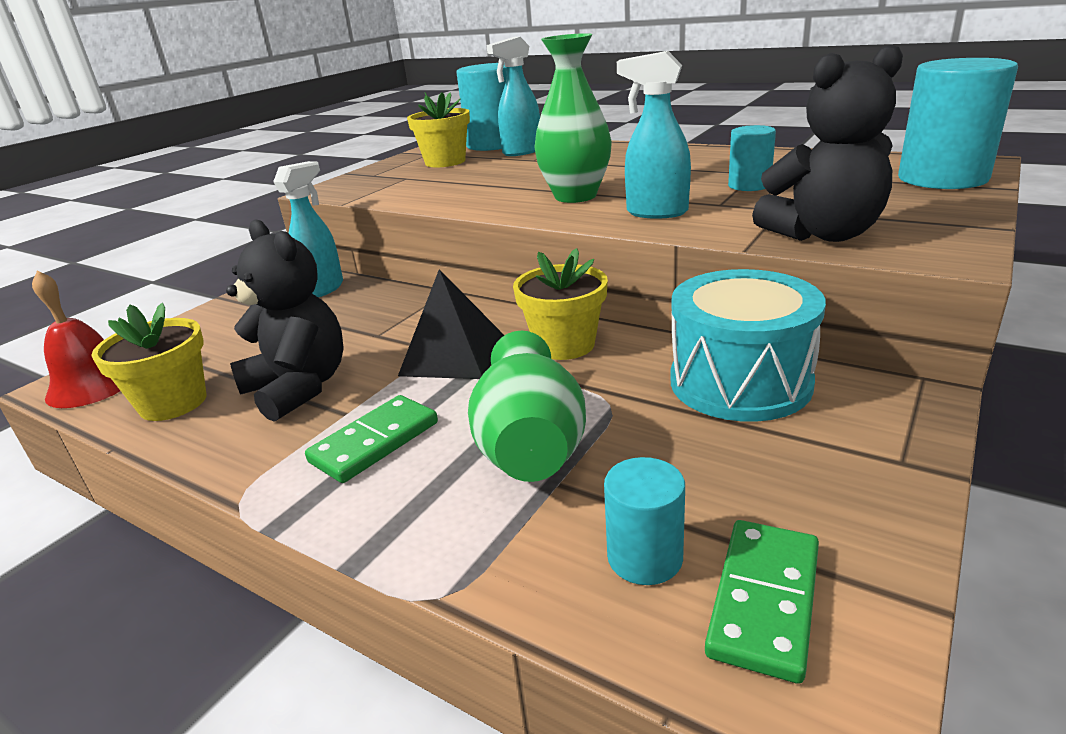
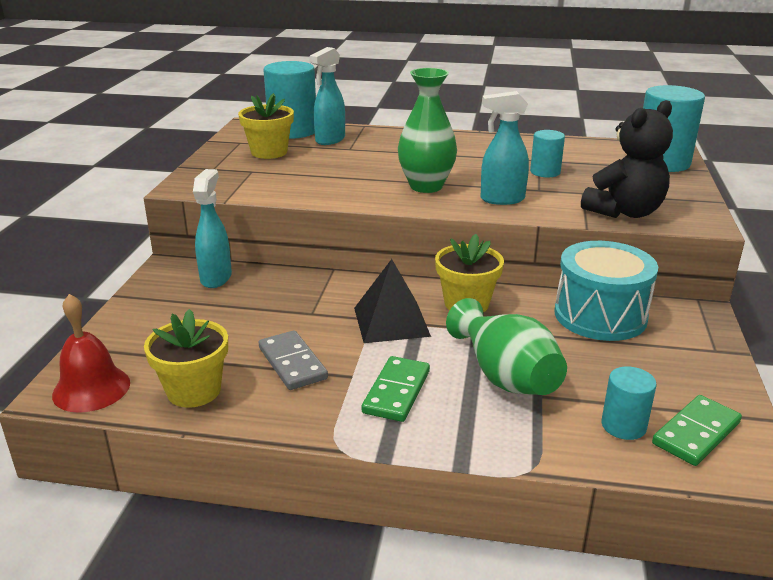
camera: 25 degrees left, 0 degrees up
(299, 388) = (292, 363): black teddy bear -> grey domino
(764, 600) = (696, 433): green domino -> green domino turned 45 degrees clockwise

